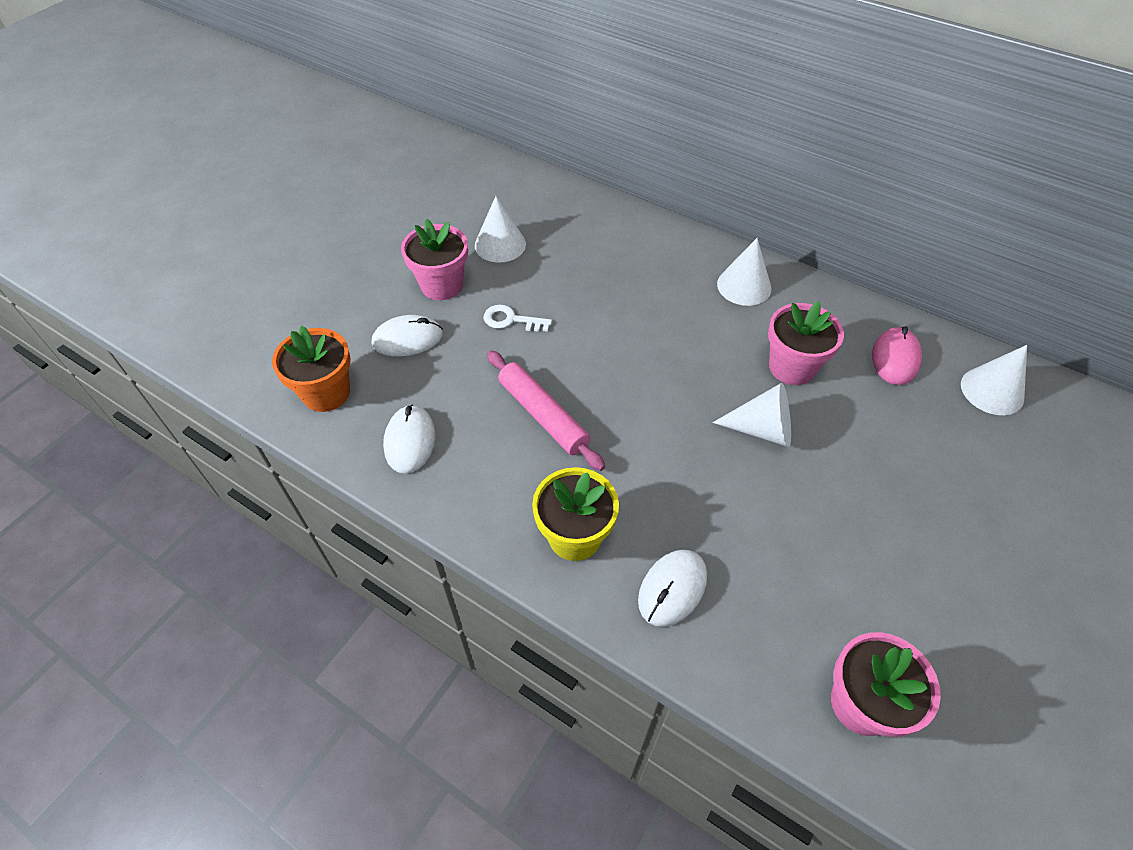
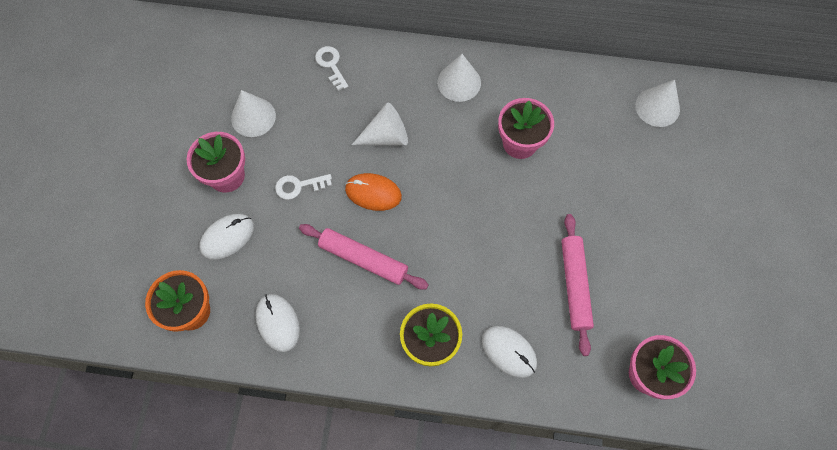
camera: 25 degrees left, 15 degrees up
(590, 355) = (373, 193): none -> orange mouse
(607, 227) = (331, 65): none -> white key
(672, 588) = (509, 352): white mouse -> white mouse turned 60 degrees counterclockwise
(762, 429) = (519, 204): white cone -> white cone (386, 136)
(797, 547) = (574, 285): none -> pink rolling pin
(895, 358) = (587, 105): pink mouse -> none

